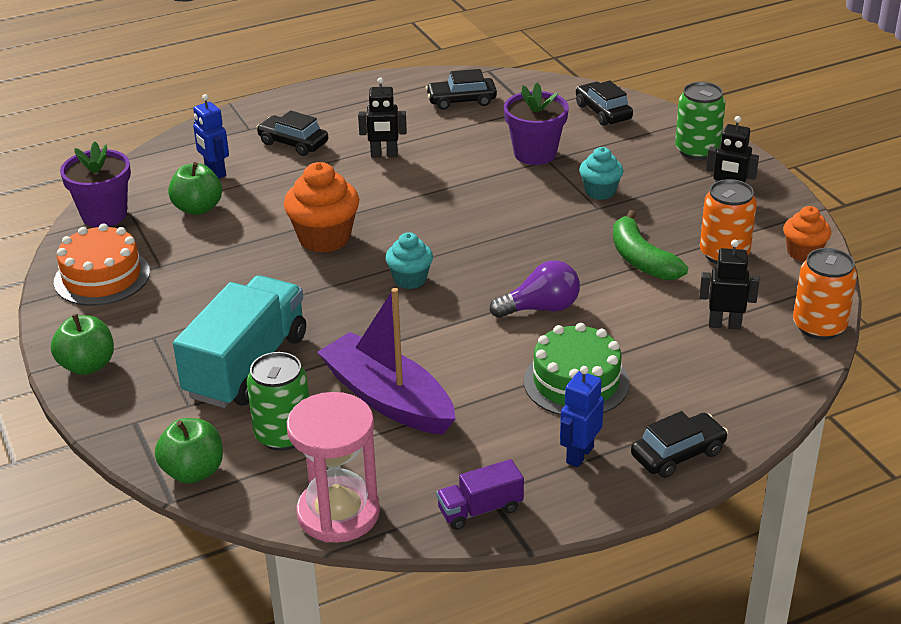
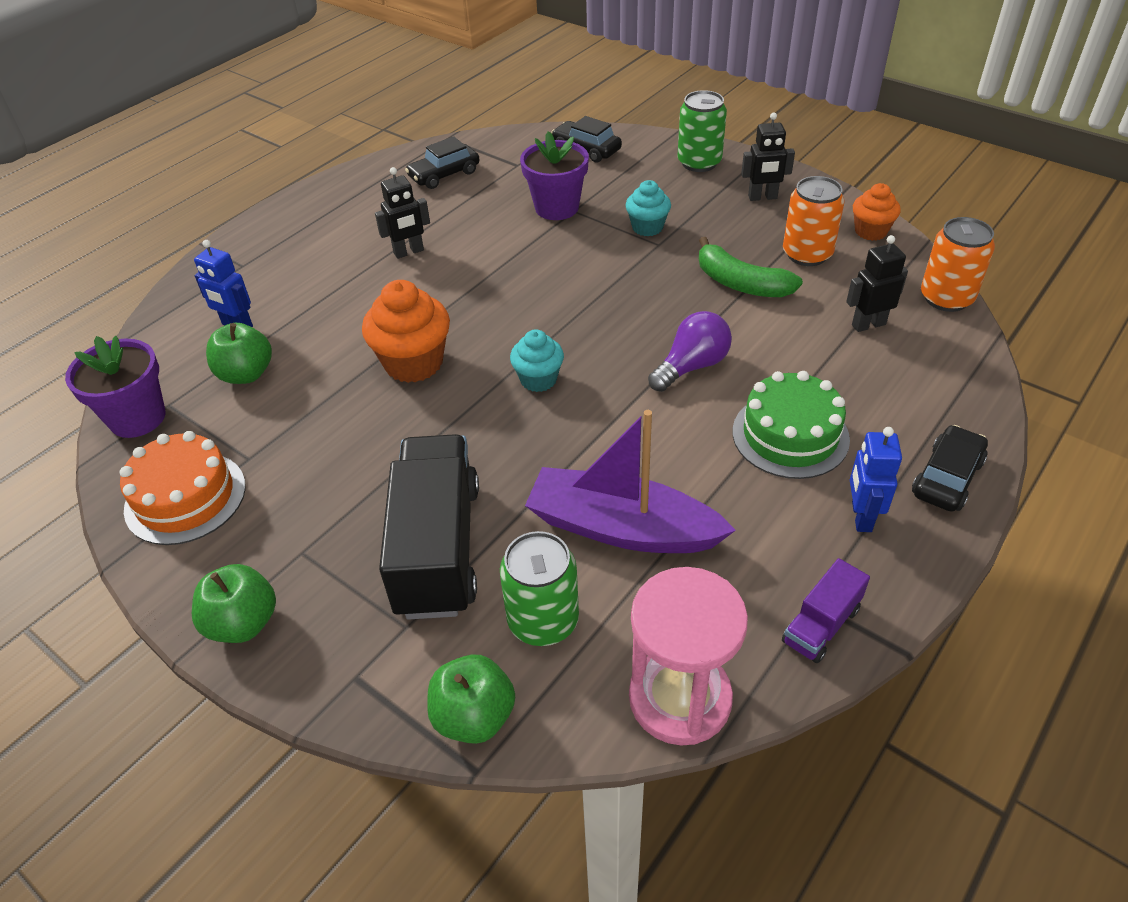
camera: 25 degrees left, 10 degrees up
(246, 366) = (438, 548): turquoise truck -> black truck
(293, 143) = (302, 267): black car -> none

